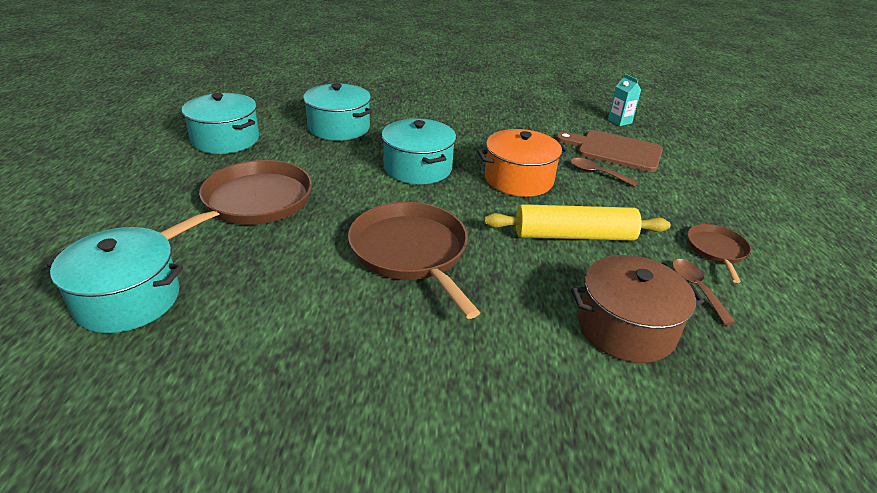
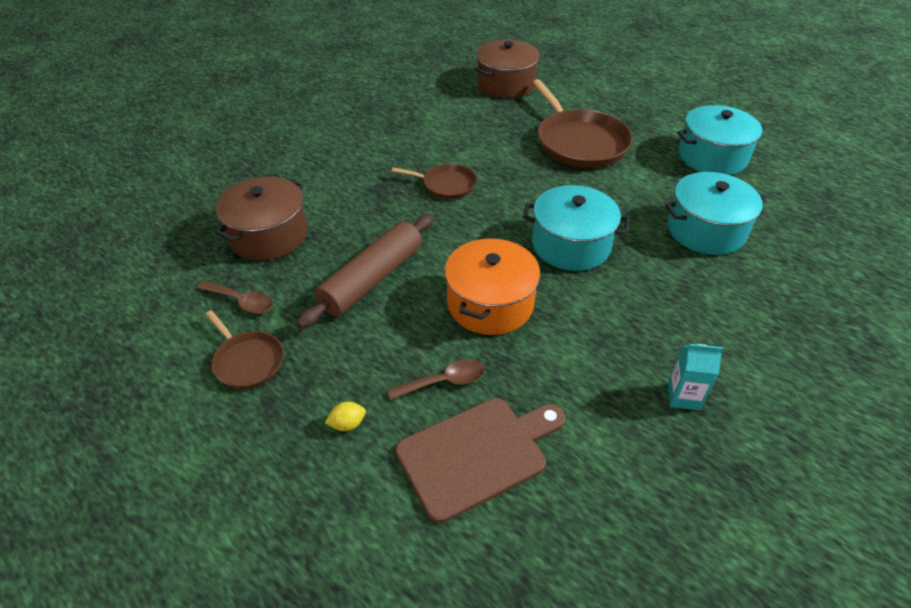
camera: 130 degrees right, 10 degrees up
(127, 299) = (506, 84): turquoise pot -> brown pot
(411, 252) = (446, 185): brown pan -> brown pan, size x0.53
(574, 236) = (372, 279): yellow rolling pin -> brown rolling pin
(619, 121) = (560, 560): turquoise carton -> turquoise carton (683, 396)
(671, 191) = (347, 424): none -> yellow lemon

